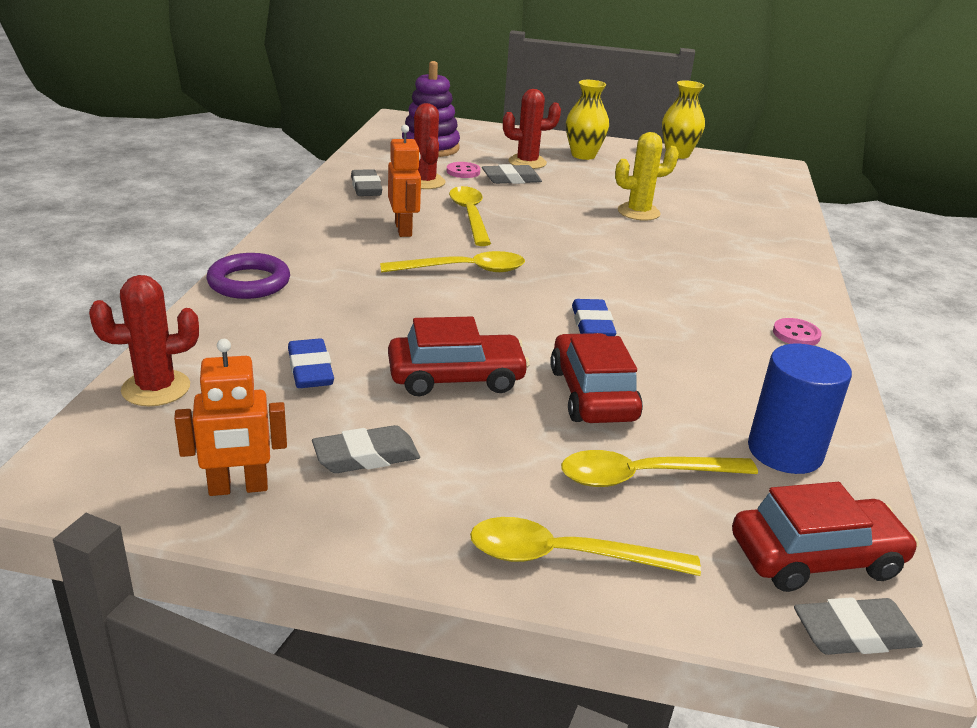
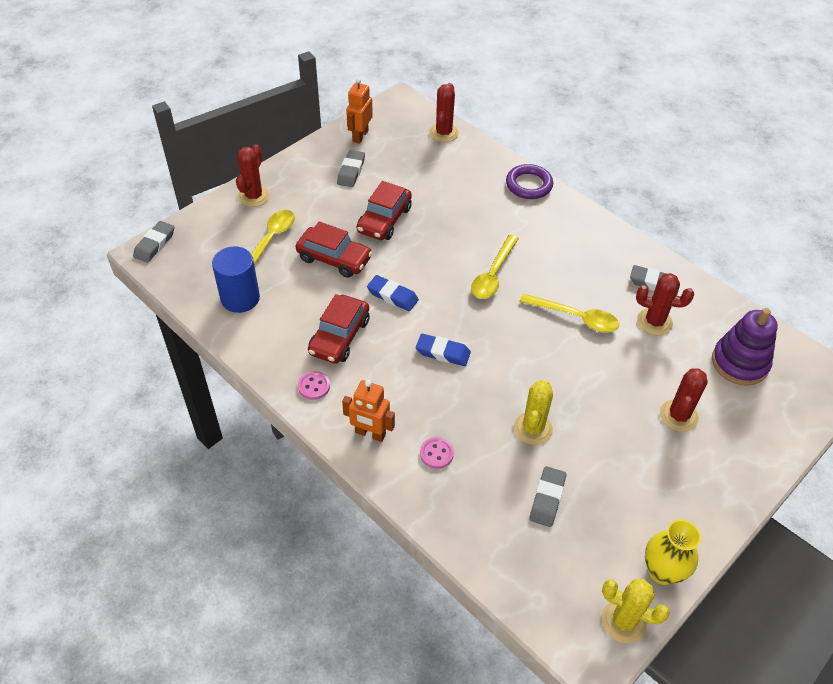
camera: 125 degrees right, 20 degrees up
(310, 370) = (426, 178): blue eraser -> blue eraser (443, 352)
(404, 229) = (568, 273): orange robot -> orange robot (370, 434)
(463, 172) = (669, 357): pink button -> pink button (436, 454)
(511, 179) = (640, 381): grey eraser -> grey eraser (547, 498)
(566, 556) = (254, 196): yellow spoon -> red cactus
(583, 155) = (685, 475): yellow vase -> none
(735, 161) = (624, 621): none -> yellow cactus
(816, 557) = (187, 260): red car -> red car (339, 336)

